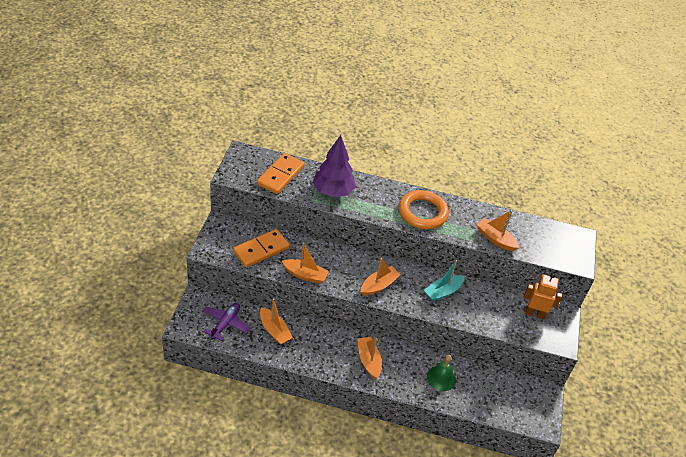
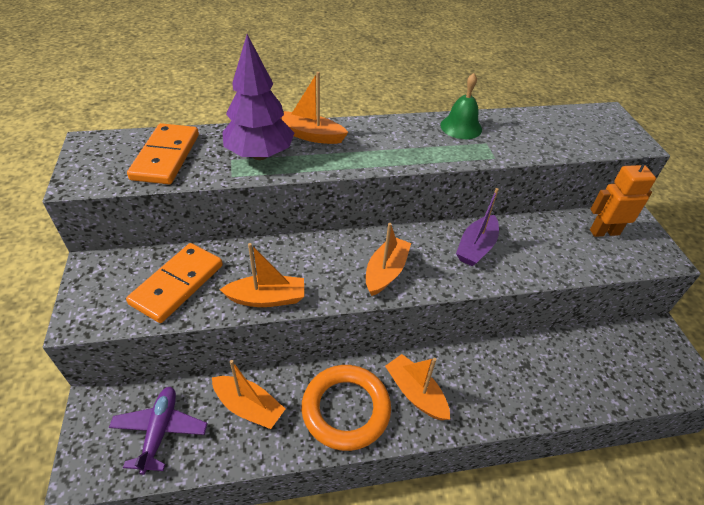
camera: 20 degrees left, 0 degrees up
(422, 212) = (404, 144): orange ring -> orange ring (346, 409)
(441, 378) = (527, 373): green bell -> green bell (461, 127)
(442, 292) = (476, 247): turquoise boat -> purple boat
(495, 239) = (519, 147): orange boat -> orange boat (310, 135)

